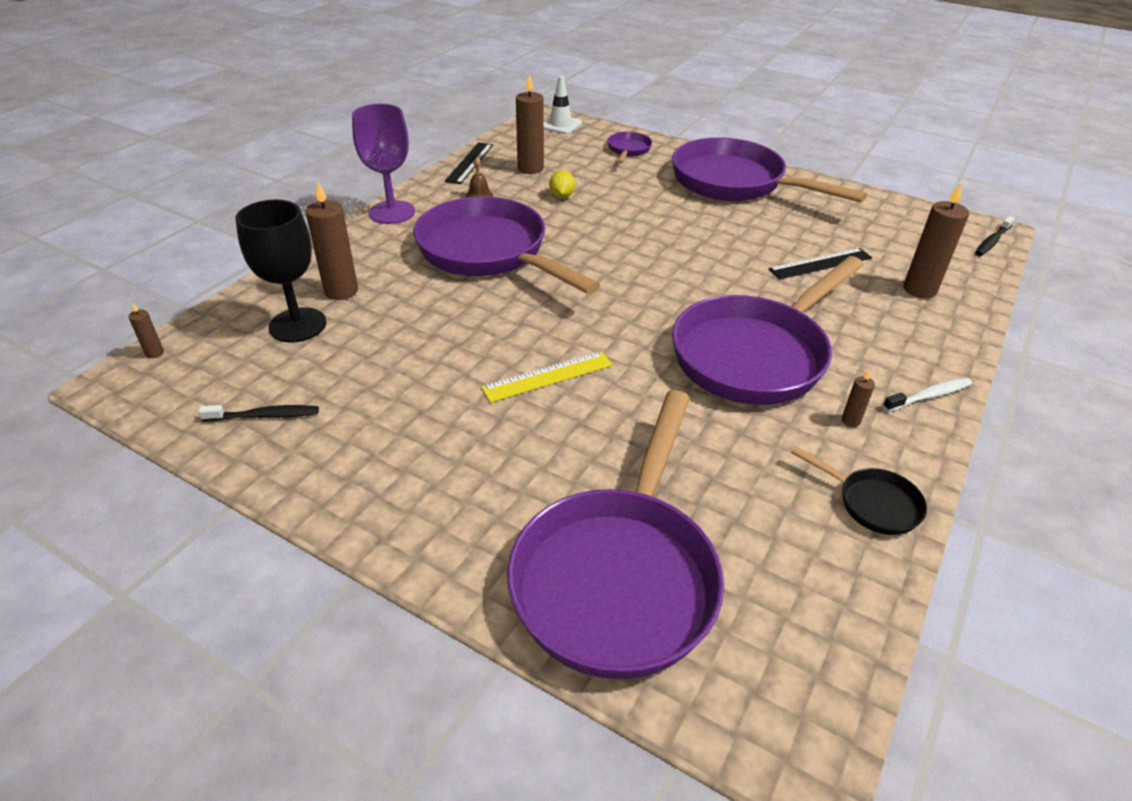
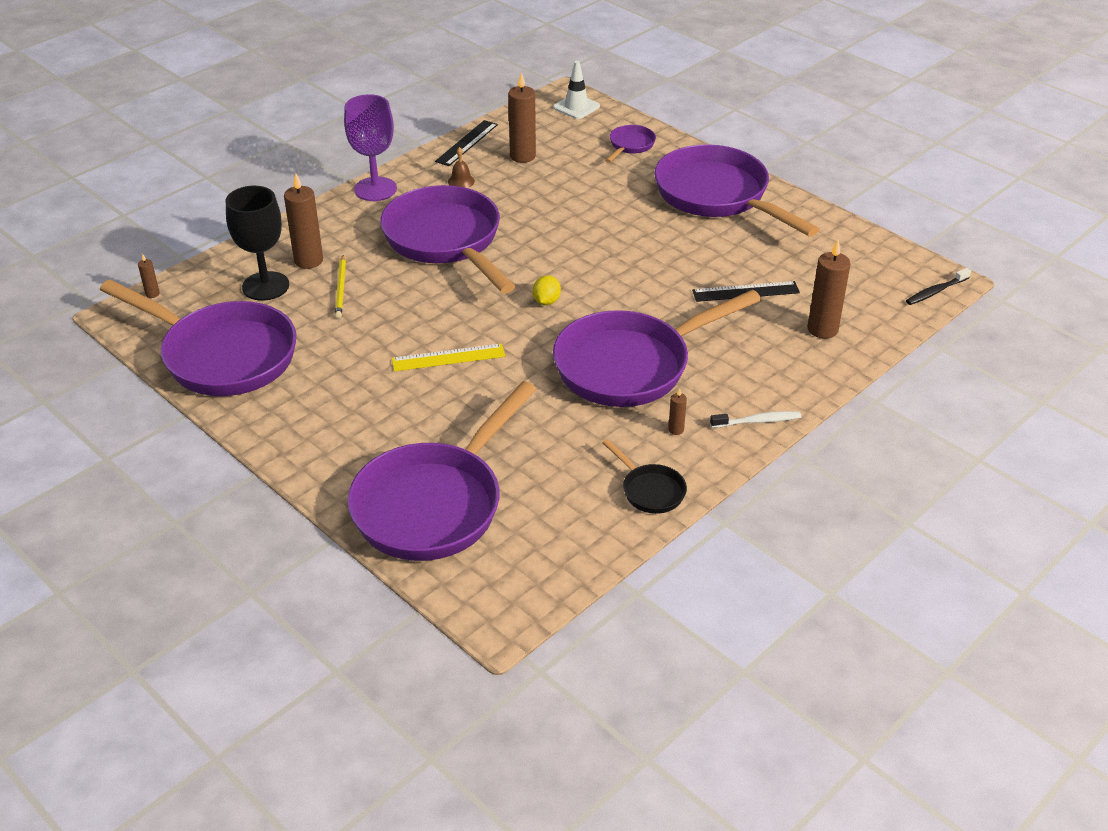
camera: 15 degrees right, 0 degrees up
(263, 416) = (222, 355): black toothbrush -> purple pan
(390, 316) = (341, 288): none -> yellow pencil
(561, 196) = (538, 191): yellow lemon -> yellow lemon (546, 301)

